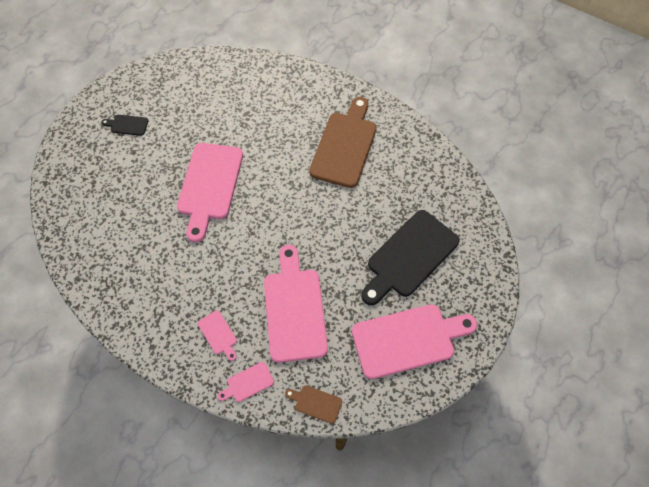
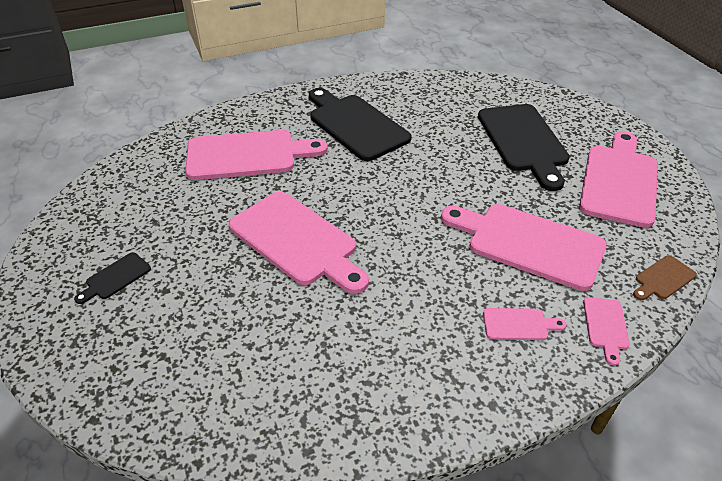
camera: 55 degrees left, 20 degrees down
(266, 110) = (247, 155): none -> pink cutting board
(345, 145) = (355, 125): brown cutting board -> black cutting board

